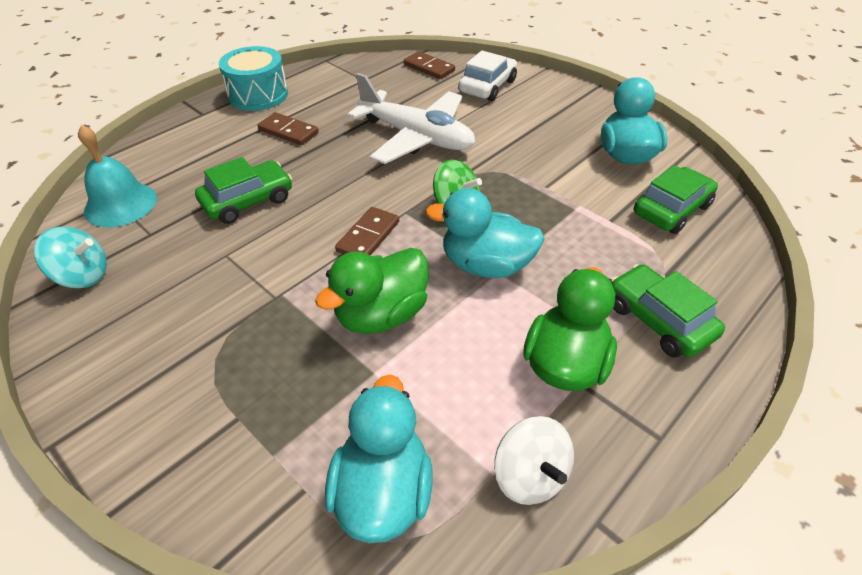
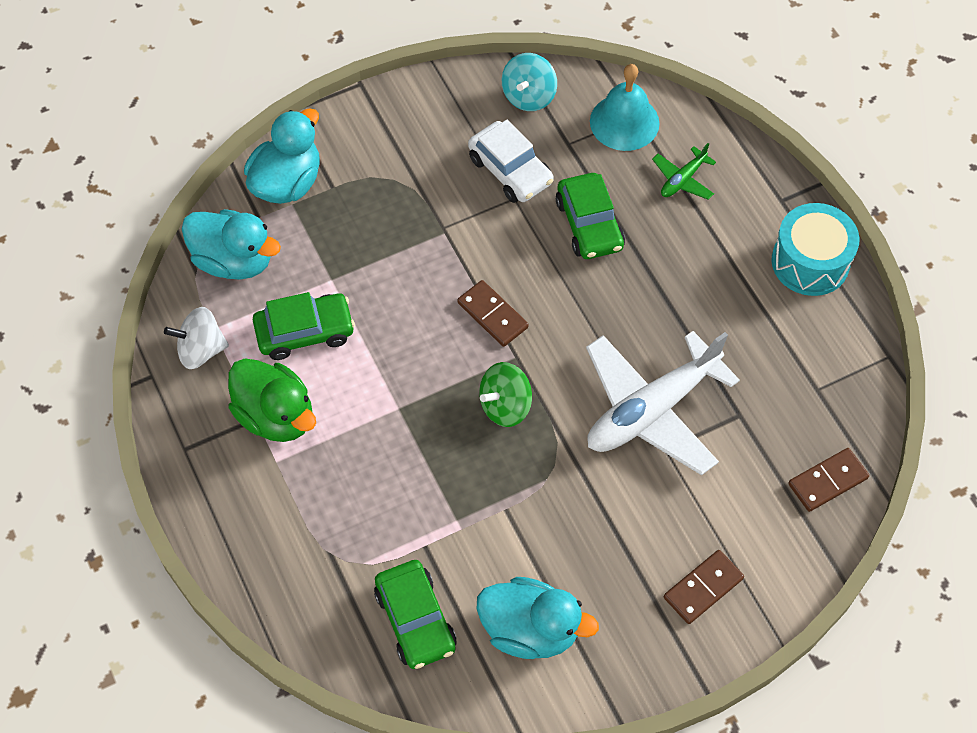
camera: 110 degrees right, 15 degrees up
(187, 161) = (683, 179): none -> green plane
(288, 131) = (711, 280): brown domino -> brown domino (703, 588)
(381, 315) = (388, 300): green duck -> none
(486, 265) = (411, 401): turquoise duck -> turquoise duck (287, 183)
(487, 86) = (750, 538): white car -> white car (510, 170)
(658, 320) = (283, 513): green car -> green car (305, 332)

